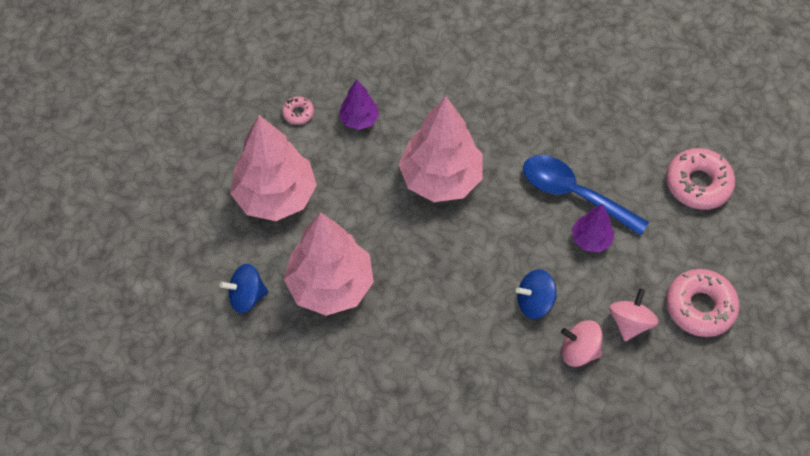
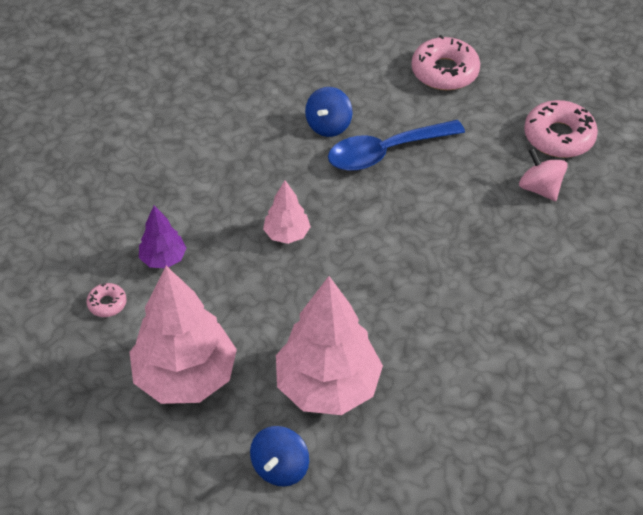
camera: 55 degrees left, 10 degrees down
(440, 179) = (287, 234): pink tree -> pink tree, size x0.49
(534, 302) = (470, 240): blue spinning top -> blue spinning top (328, 125)
(579, 351) = (541, 237): pink spinning top -> none
(591, 239) = (440, 167): purple tree -> none

